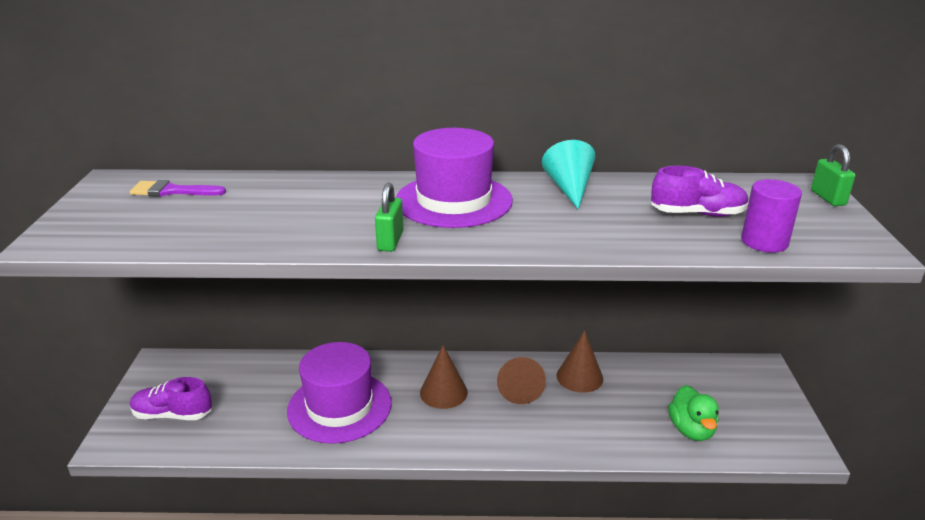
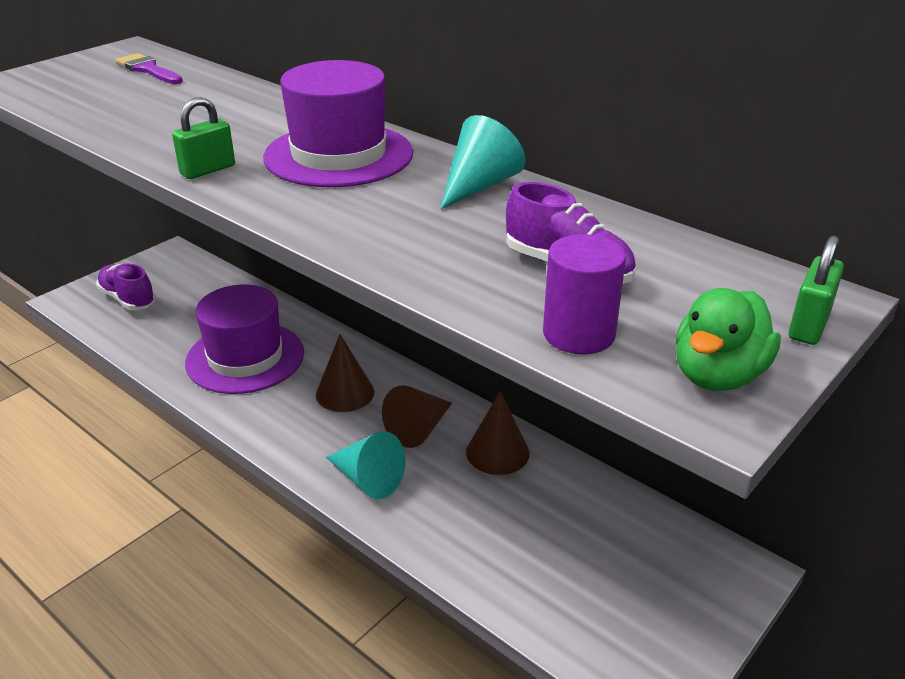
camera: 40 degrees right, 5 degrees up
(533, 434) = (368, 479): none -> turquoise cone
(691, 430) = (540, 579): green duck -> green duck (717, 375)

